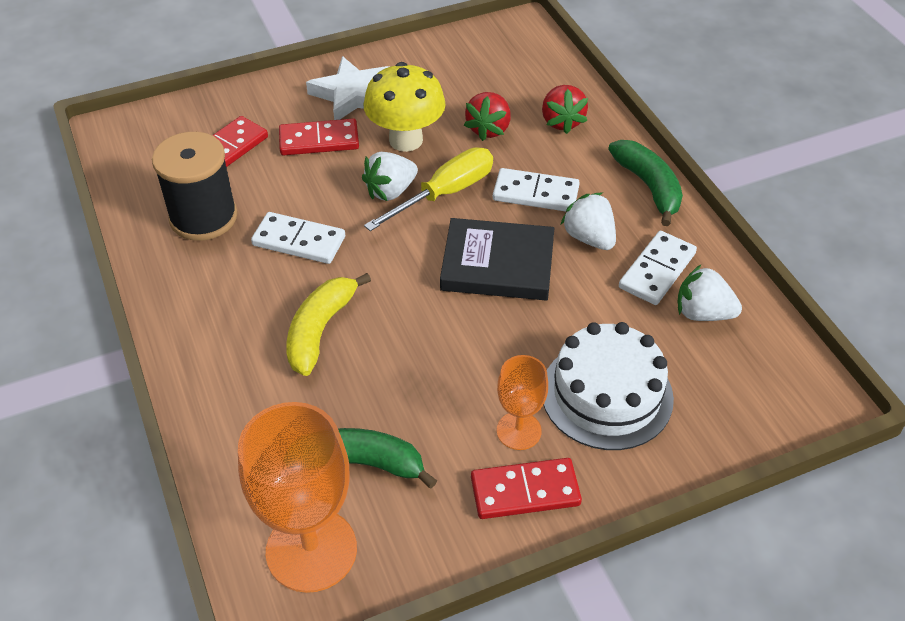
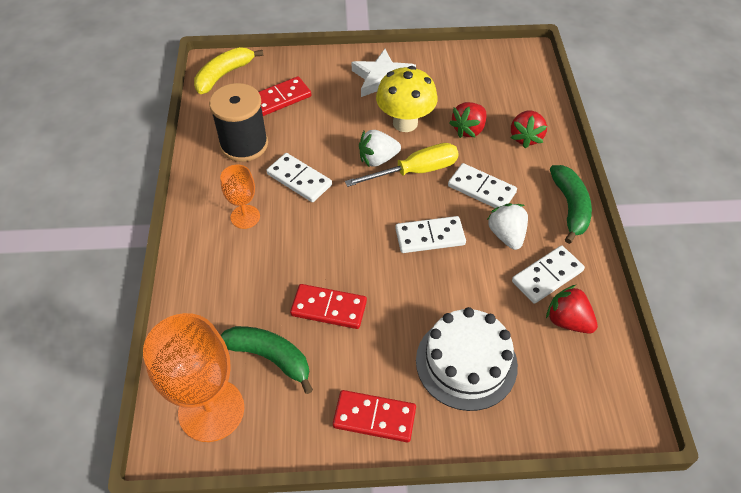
camera: 20 degrees right, 5 degrees up
(319, 140) = (344, 108): red domino -> red domino (329, 308)
(320, 330) = (285, 250): yellow banana -> yellow banana (224, 75)
(497, 264) = (430, 236): black book -> white domino
(519, 431) = (390, 370): orange goblet -> orange goblet (245, 217)
(702, 313) = (568, 321): white strawberry -> red strawberry

